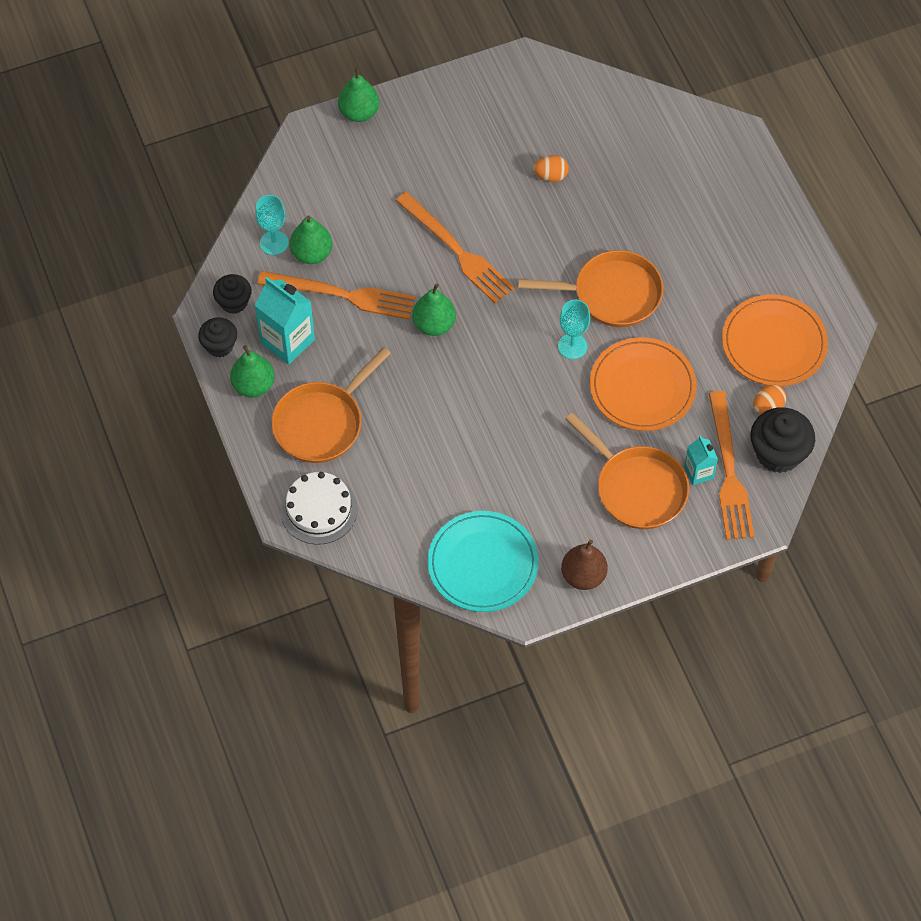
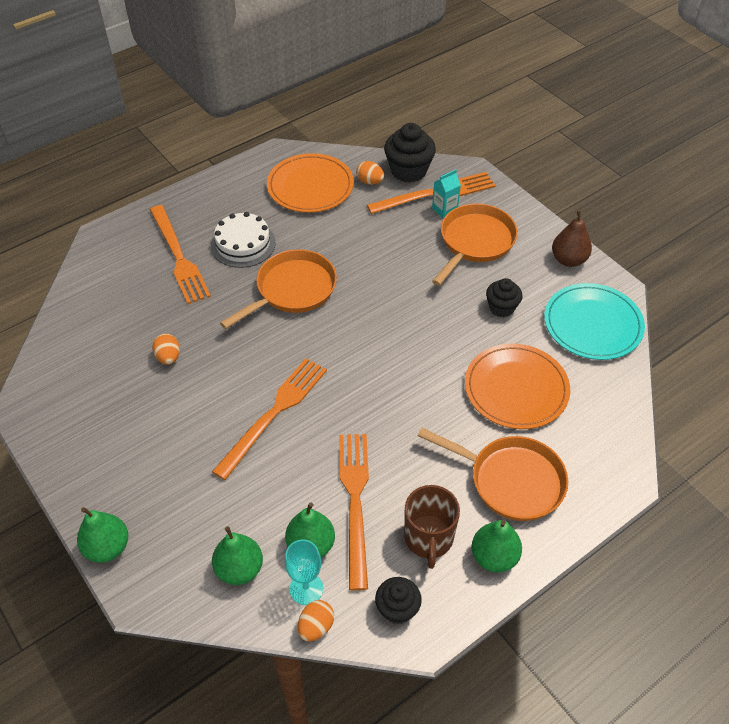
camera: 105 degrees left, 10 degrees down
(219, 345) = (458, 607): black cupcake -> black cupcake (501, 308)
(239, 243) = (316, 627): none -> orange egg
(287, 341) = (428, 538): turquoise carton -> brown mug
(319, 509) = (604, 458): white cake -> white cake (243, 244)
(434, 324) = (365, 413): green pear -> green pear (239, 569)
(572, 346) = (355, 306): turquoise goblet -> none
(611, 294) = (292, 290): orange pan -> orange pan turned 60 degrees clockwise
(642, 387) = (379, 254): orange plate -> orange plate (516, 389)
(688, 200) = (178, 257): none -> orange fork

